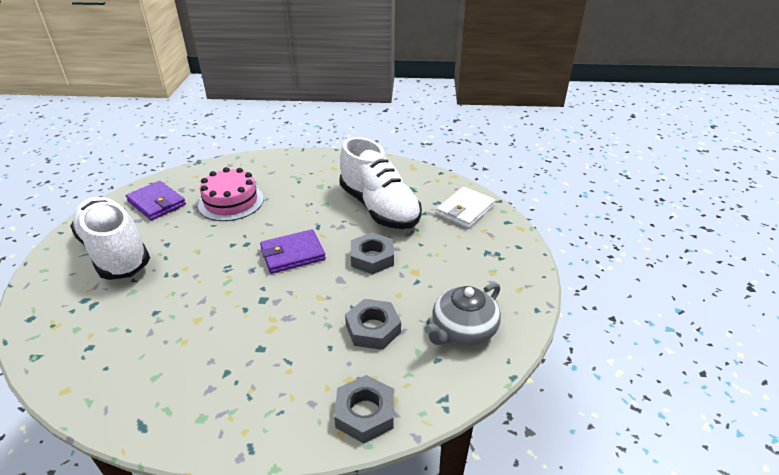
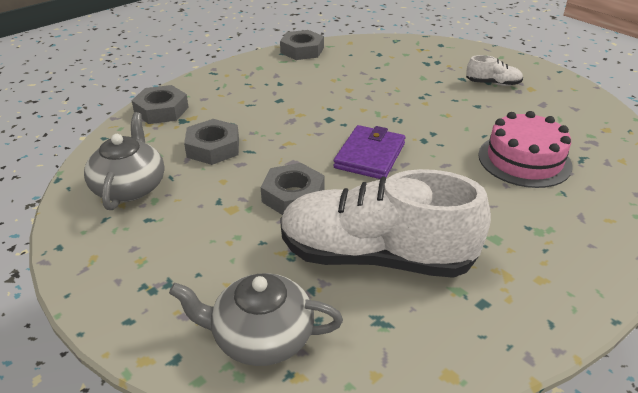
camera: 135 degrees right, 0 degrees up
(115, 252) = (493, 83): white shoe -> white shoe, size x0.42
(121, 415) = (302, 50): none -> grey nut
(156, 203) = (571, 121): purple wallet -> none
(465, 210) = (261, 337): white wallet -> grey teapot

